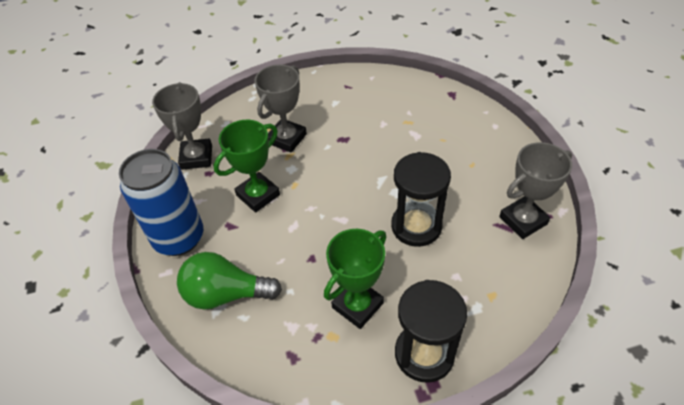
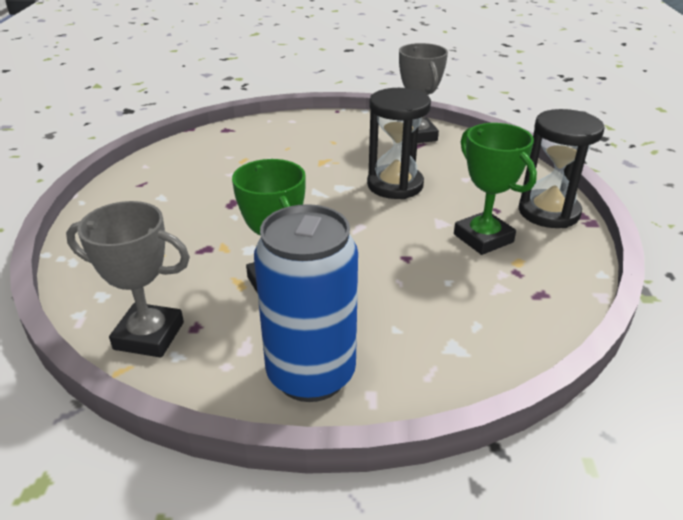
camera: 75 degrees left, 15 degrees down
(226, 294) = (435, 336): green light bulb -> none
(286, 138) = (191, 243): grey trophy -> none

